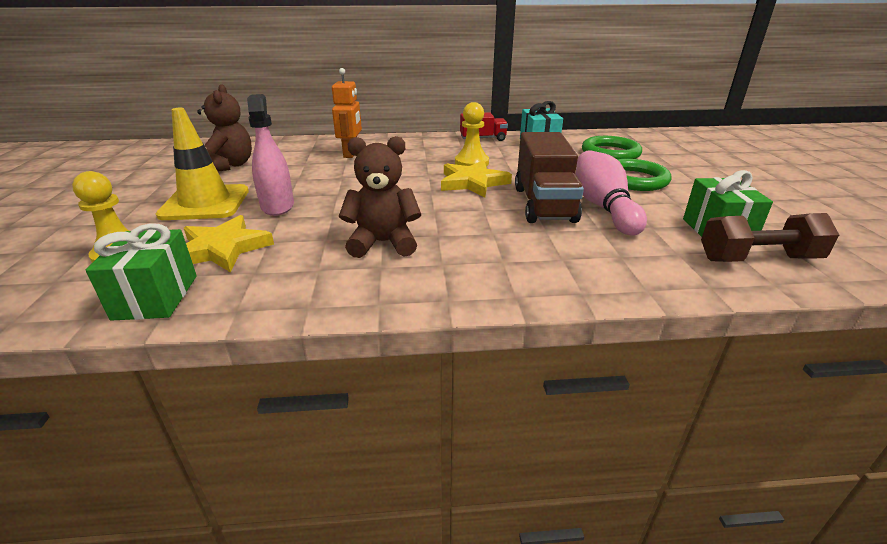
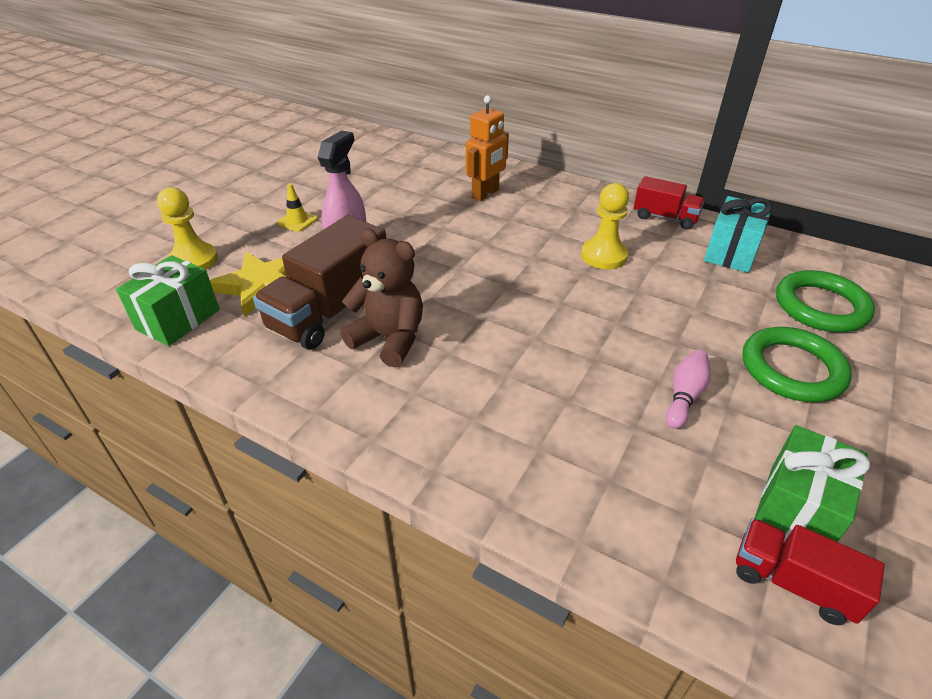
camera: 35 degrees right, 10 degrees up
(205, 203) = (297, 221): yellow traffic cone -> yellow traffic cone, size x0.43
(230, 165) = (359, 174): brown teddy bear -> none
(473, 182) = (569, 290): yellow star -> none
(544, 204) = (614, 359): brown truck -> brown truck (330, 310)
(603, 207) = (684, 396): pink bowling pin -> pink bowling pin, size x0.53
(758, 259) = (792, 583): brown dumbbell -> red truck

